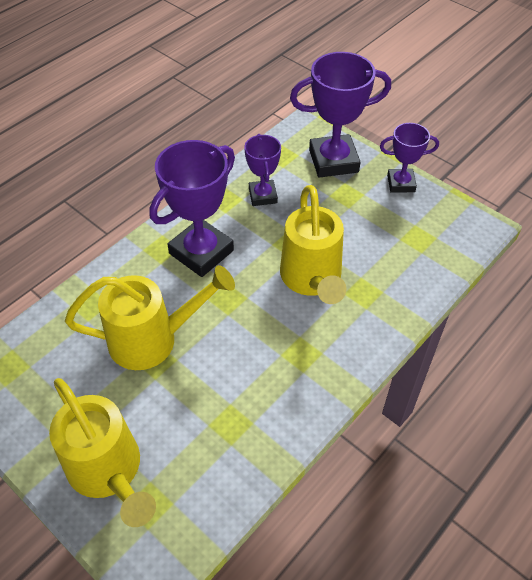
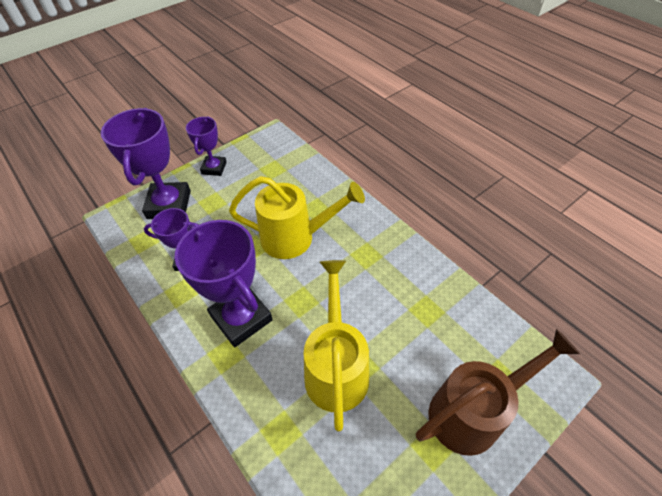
camera: 80 degrees left, 0 degrees up
(108, 472) = (473, 412): yellow watering can -> brown watering can

